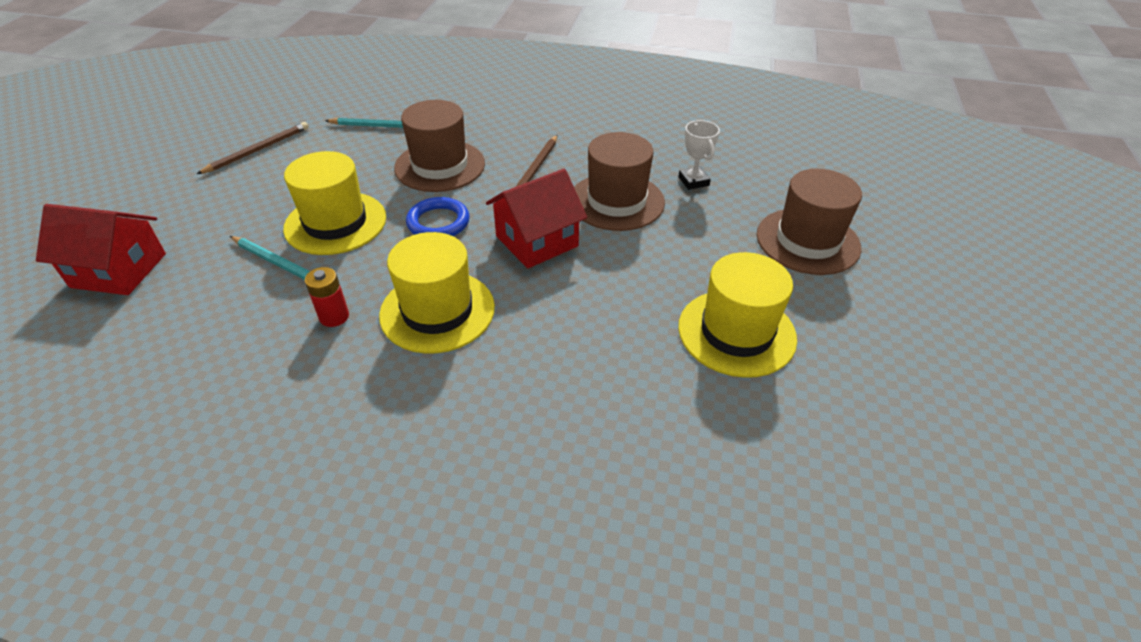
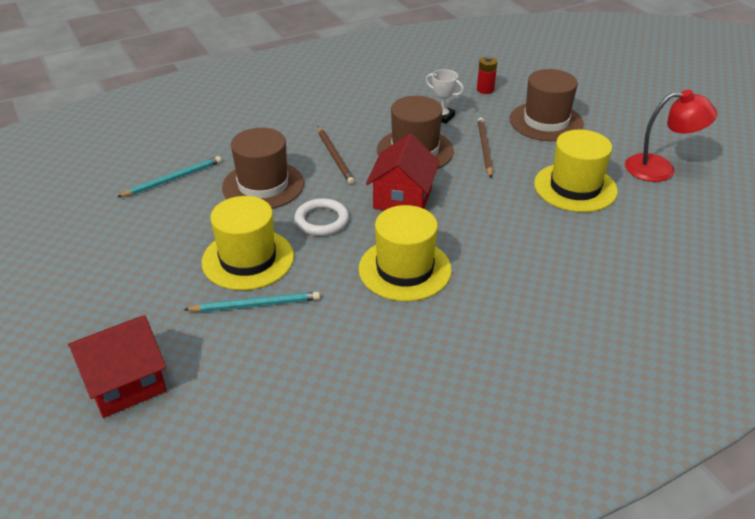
camera: 40 degrees left, 5 degrees down
(258, 150) = (90, 246): brown pencil -> brown pencil (484, 148)
(334, 317) = (345, 311): red battery -> red battery (485, 90)
(438, 222) = (322, 220): blue ring -> white ring
(886, 373) = (660, 169): none -> red lamp

